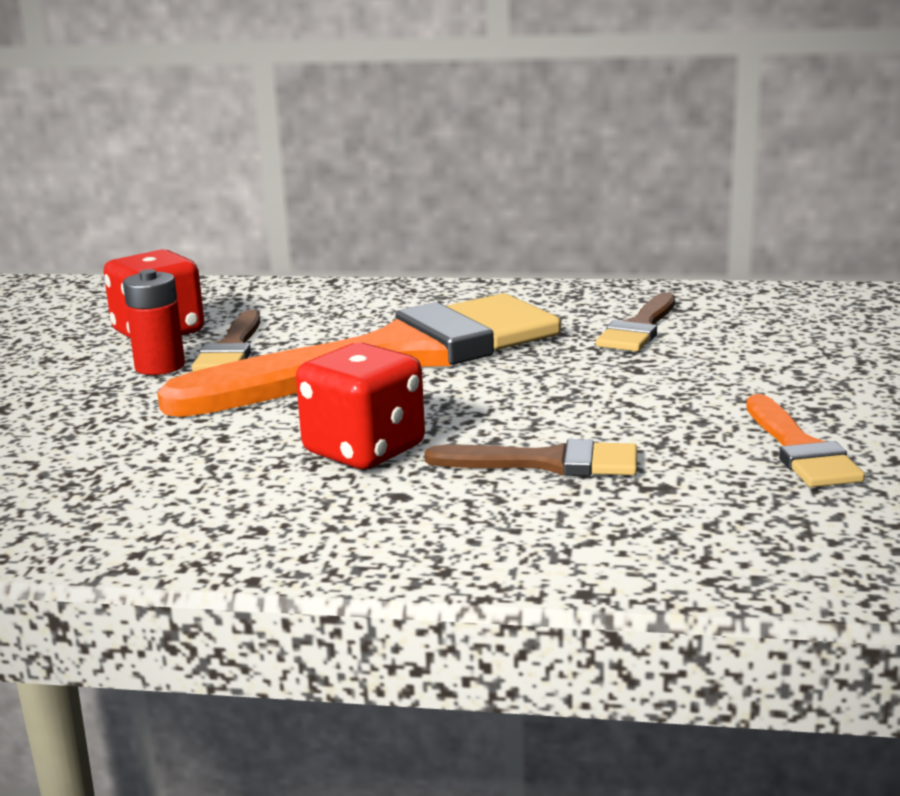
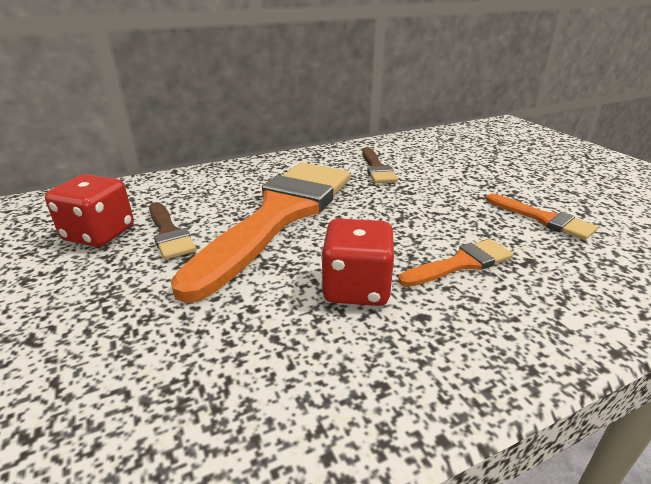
camera: 35 degrees left, 10 degrees up
(160, 366) = (132, 261): red battery -> none
(547, 463) = (461, 263): brown brush -> orange brush

